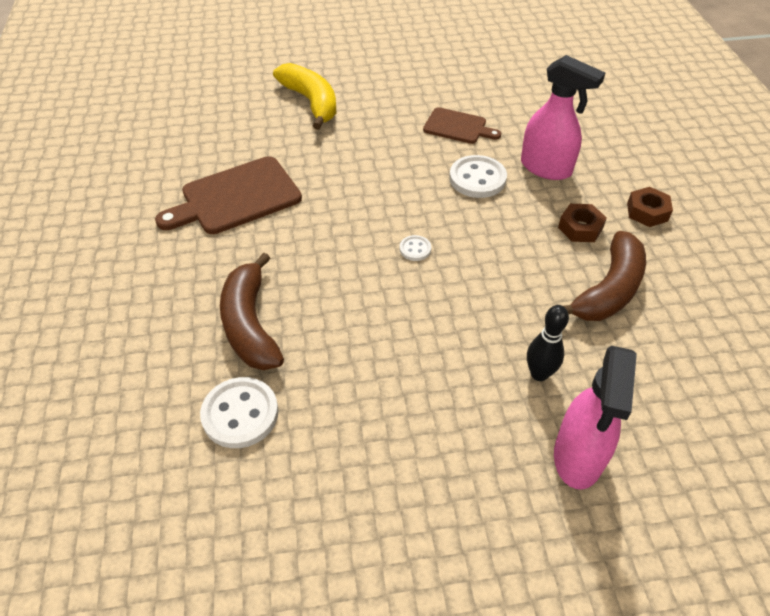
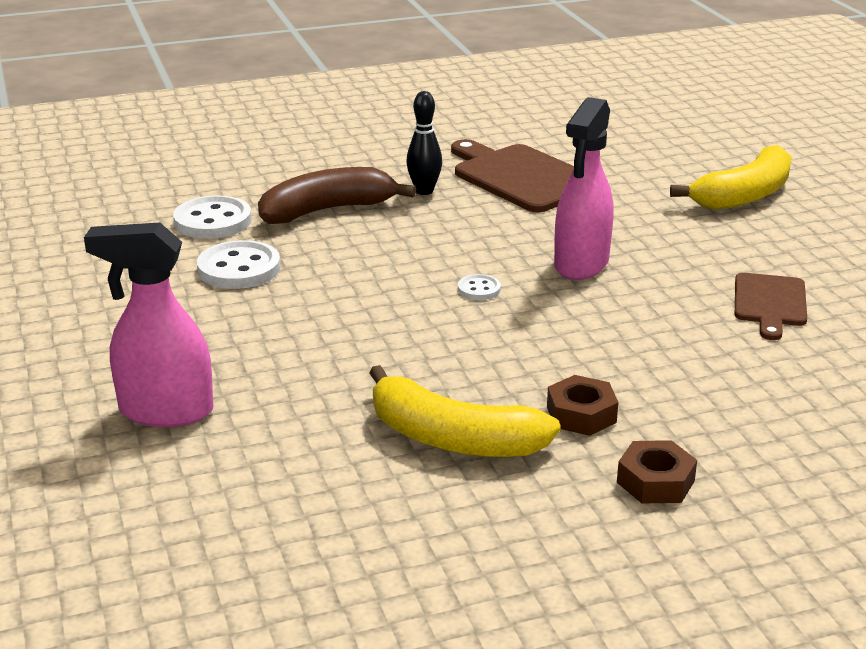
camera: 80 degrees right, 20 degrees down
(477, 179) = (650, 325): white button -> white button (239, 268)
(539, 374) = (286, 383): black bowling pin -> black bowling pin (424, 191)
(546, 168) = (714, 383): pink spray bottle -> pink spray bottle (581, 264)
(608, 290) = (453, 438): brown banana -> yellow banana

